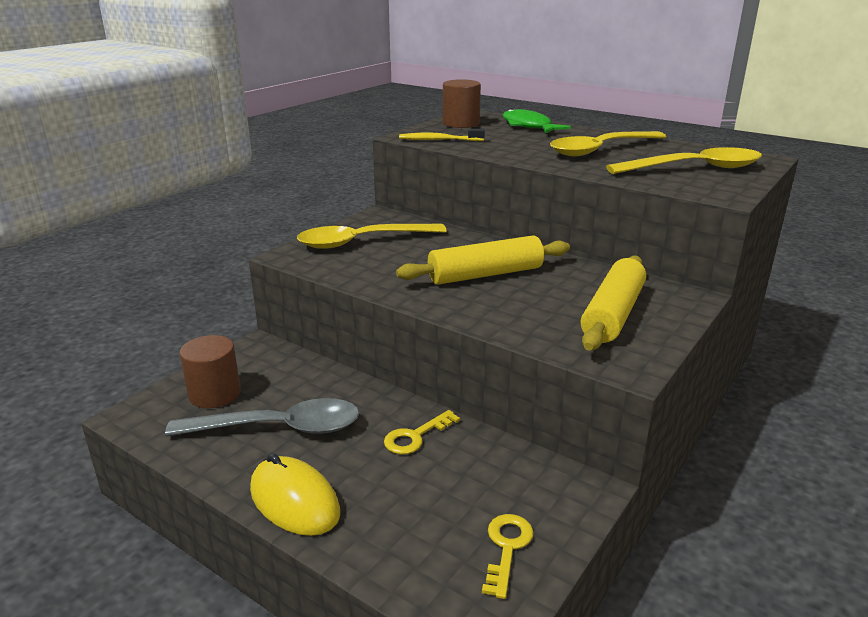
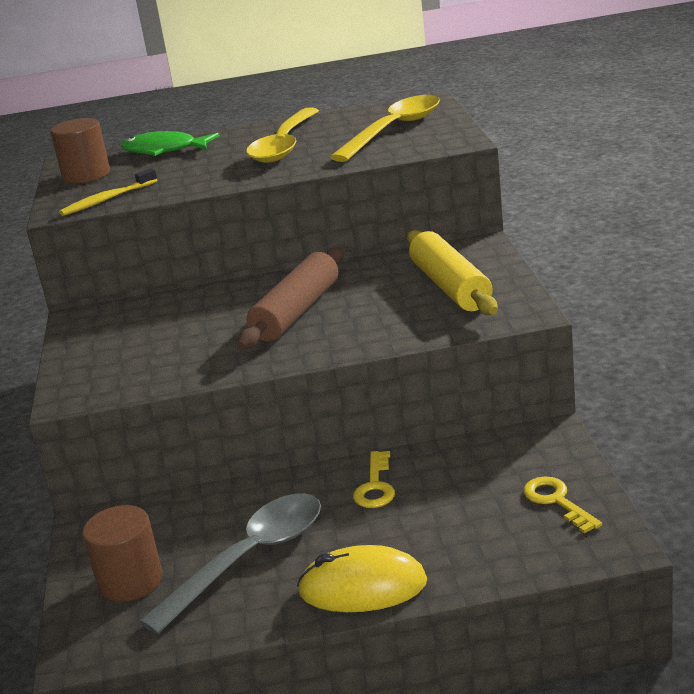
camera: 40 degrees left, 0 degrees up
(362, 242) = (120, 347): yellow spoon -> none
(485, 274) = (297, 312): yellow rolling pin -> brown rolling pin

